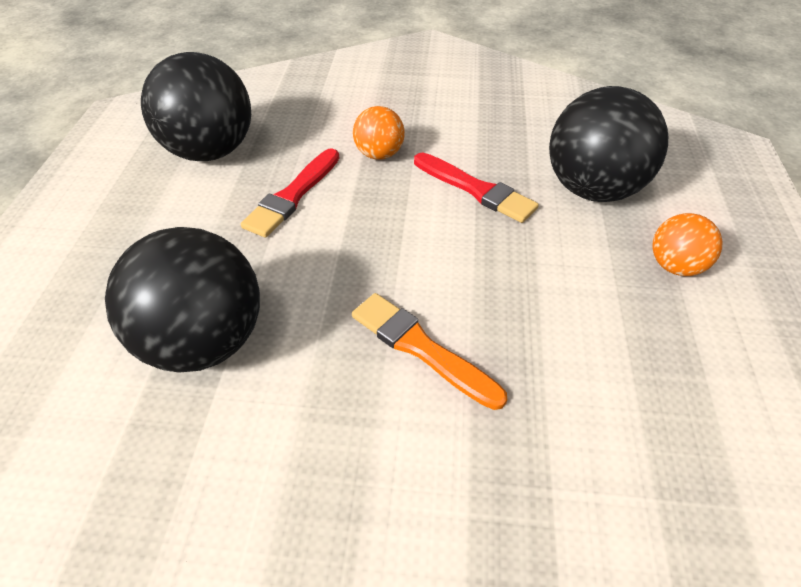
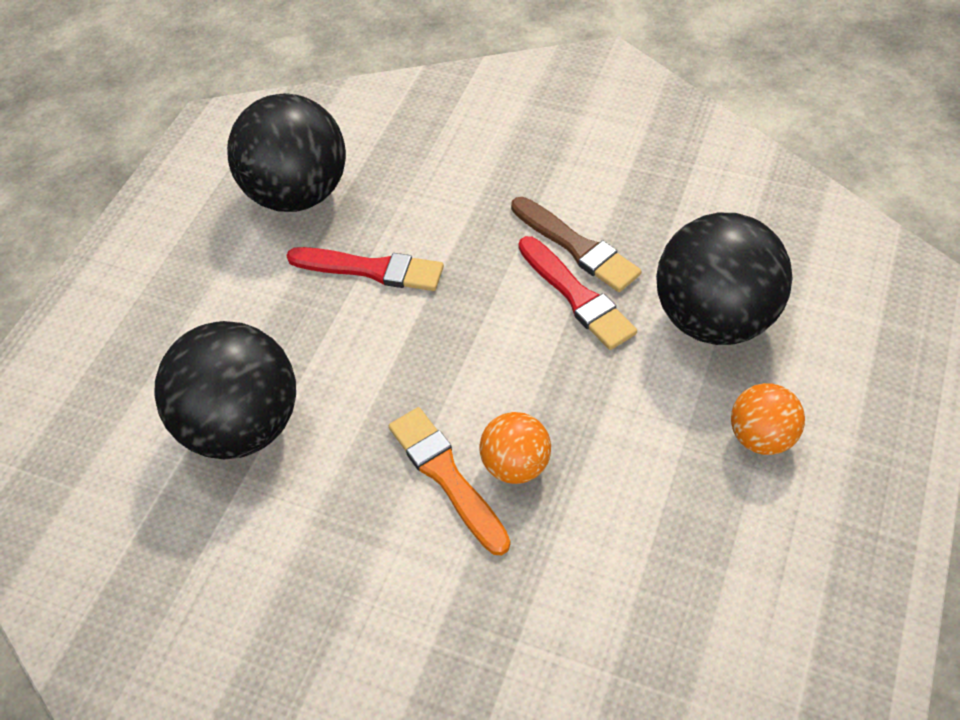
camera: 20 degrees right, 5 degrees up
(293, 196) = (371, 269): red brush -> red brush turned 120 degrees counterclockwise
(379, 154) = (483, 228): orange ball -> orange ball (516, 465)
(460, 156) = (576, 247): none -> brown brush

